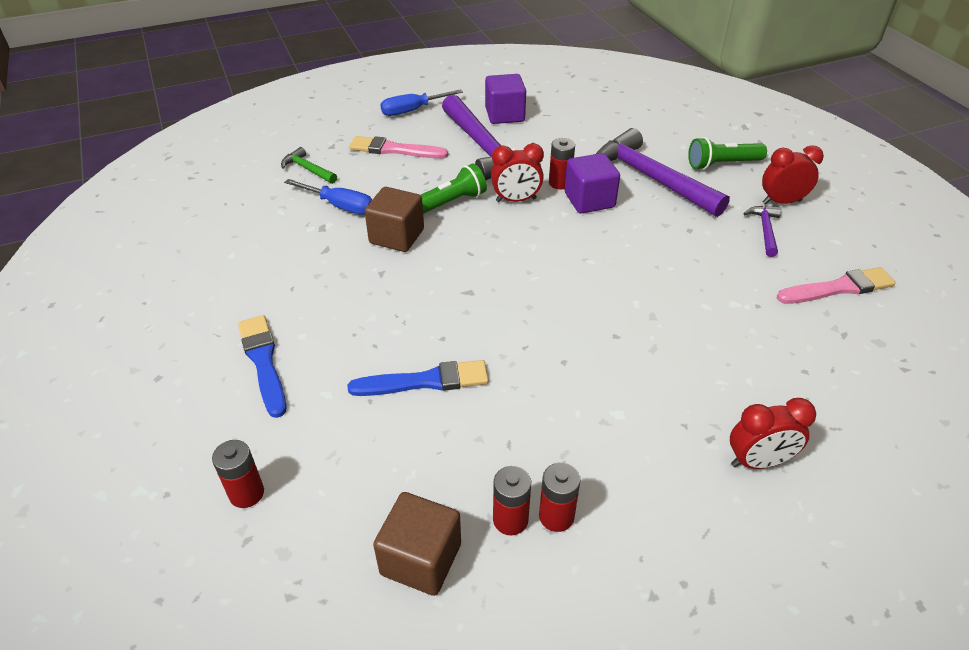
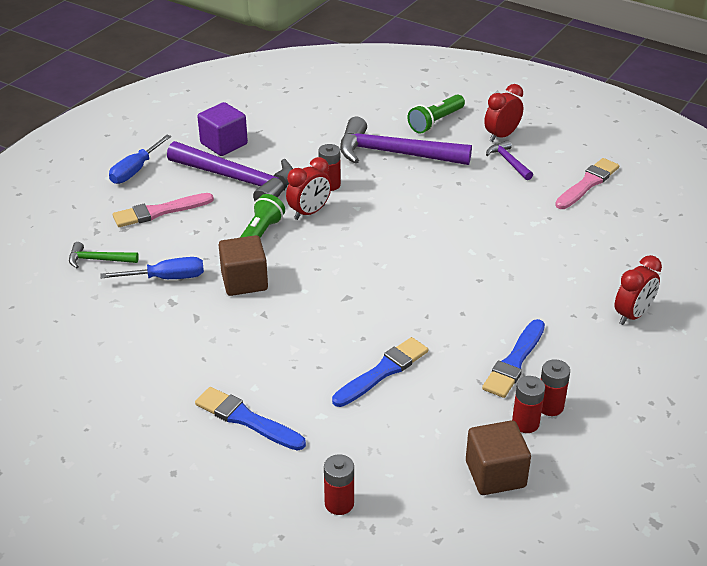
camera: 35 degrees left, 5 degrees down
(567, 442) = (515, 361): none -> blue brush
(589, 200) = (366, 189): purple cube -> none

